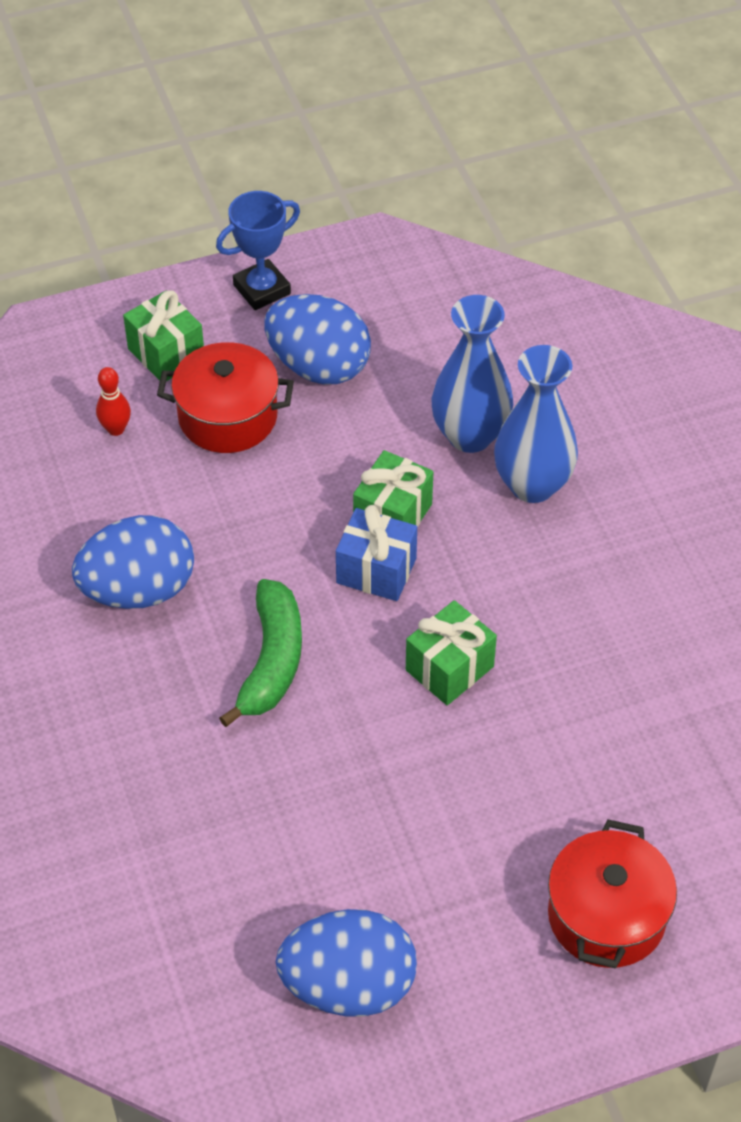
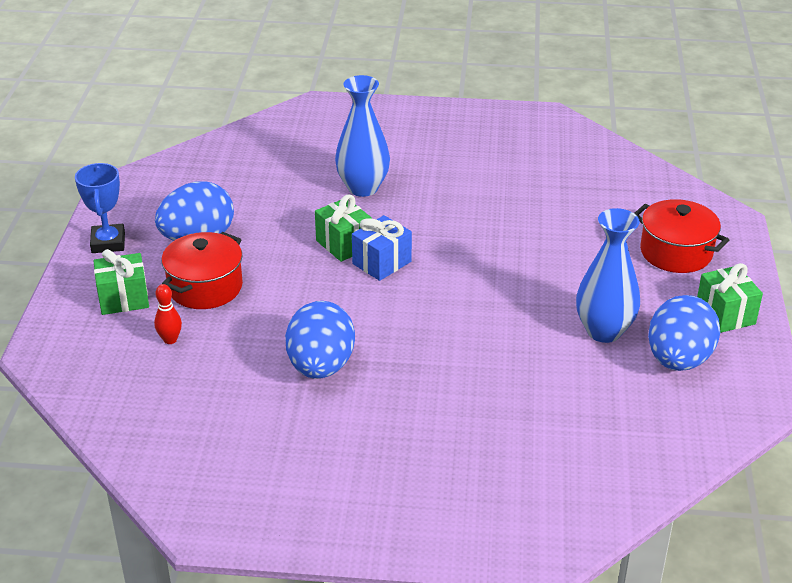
camera: 65 degrees left, 15 degrees down
(271, 661) = (421, 324): green banana -> none
(449, 668) = (475, 256): green gift -> green gift (725, 314)
(470, 435) = (306, 198): blue vase -> blue vase (604, 331)

